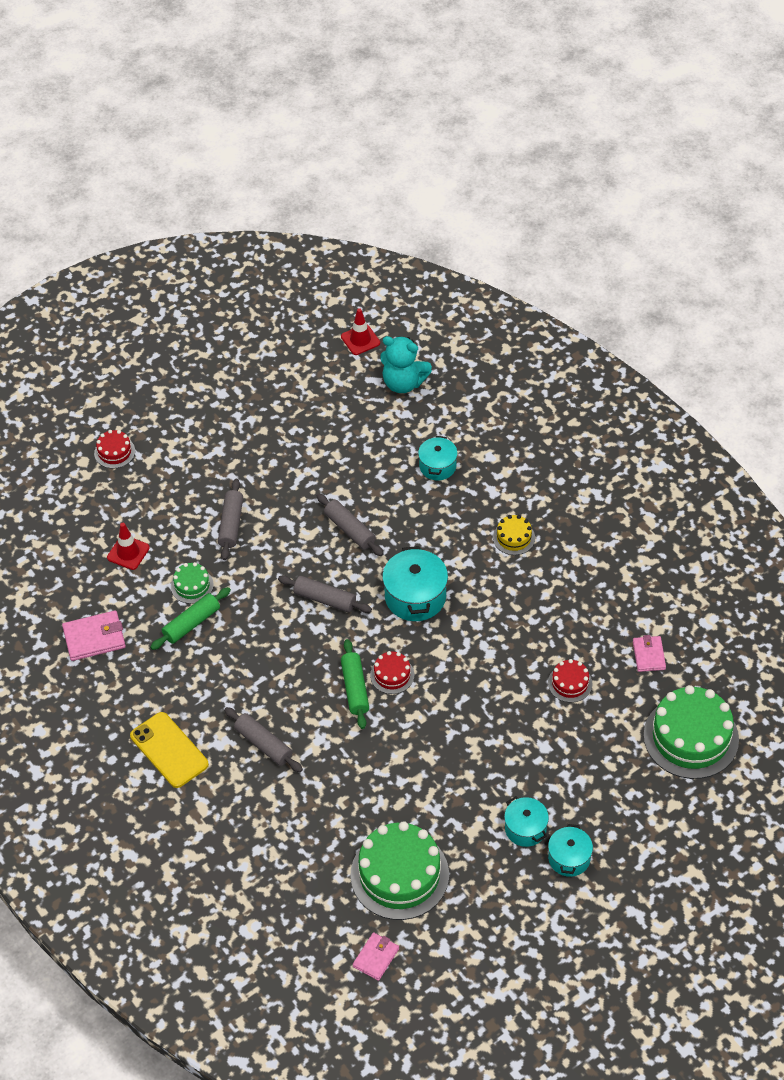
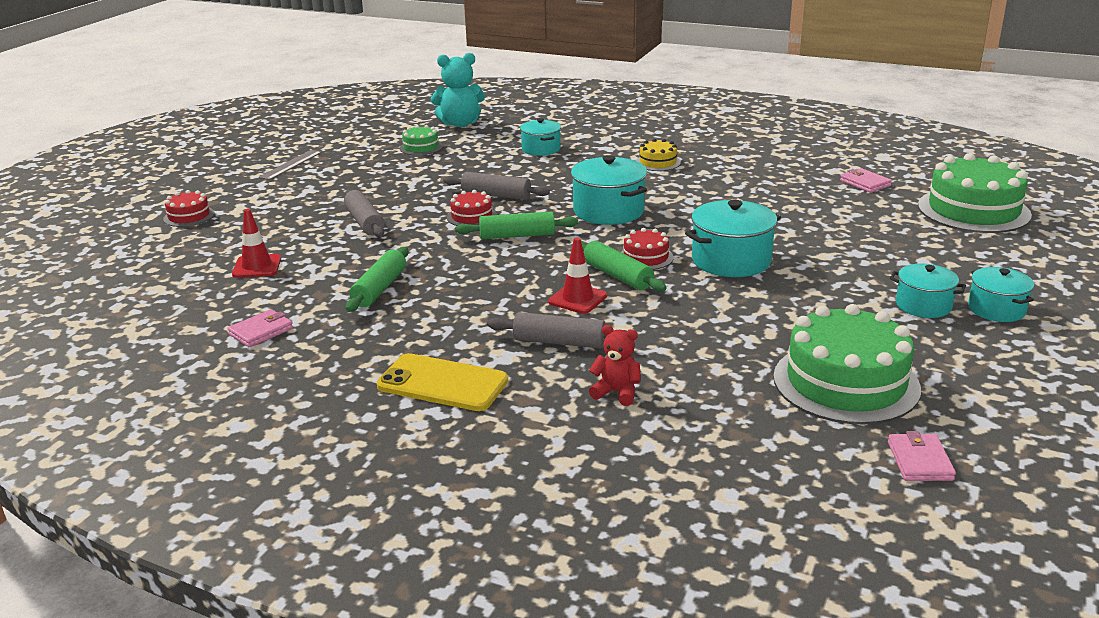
camera: 30 degrees left, 25 degrees down
(94, 638) = (261, 331): pink wallet -> pink wallet, size x0.66
(192, 585) = (356, 266): green cake -> green cake (421, 147)
(226, 397) = (291, 164): none -> grey ruler
(260, 812) = (616, 392): none -> red teddy bear
(325, 599) = (517, 236): grey rolling pin -> green rolling pin
(360, 340) = (397, 116): red traffic cone -> red traffic cone (577, 299)
(447, 709) = (731, 260): none -> turquoise pot
(570, 683) = (822, 214): red cake -> red cake (471, 216)

